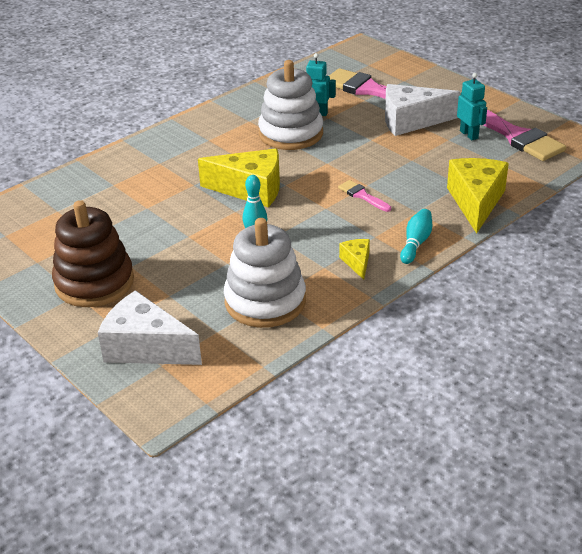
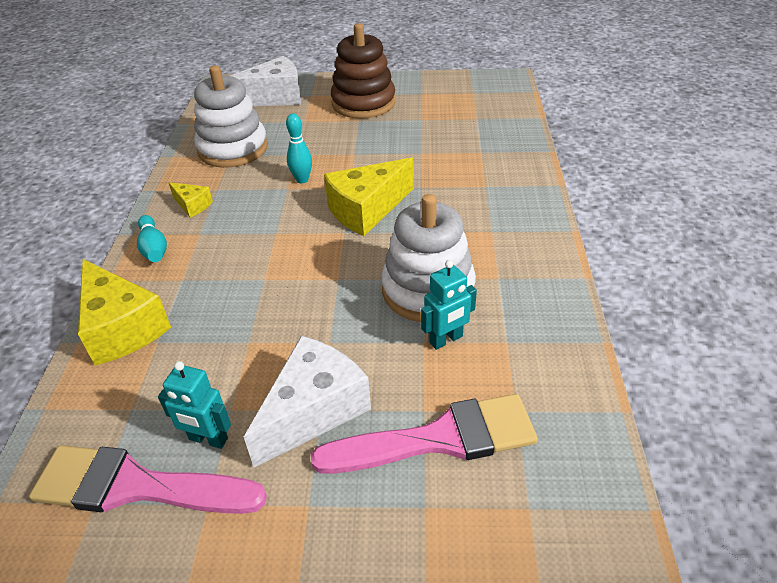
camera: 135 degrees right, 5 degrees up
(362, 196) = (255, 264): pink brush -> none

